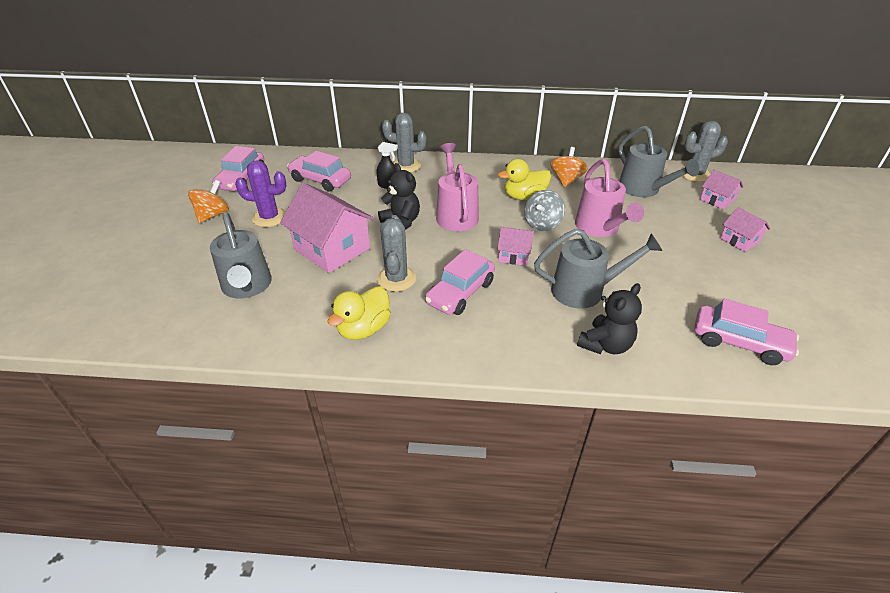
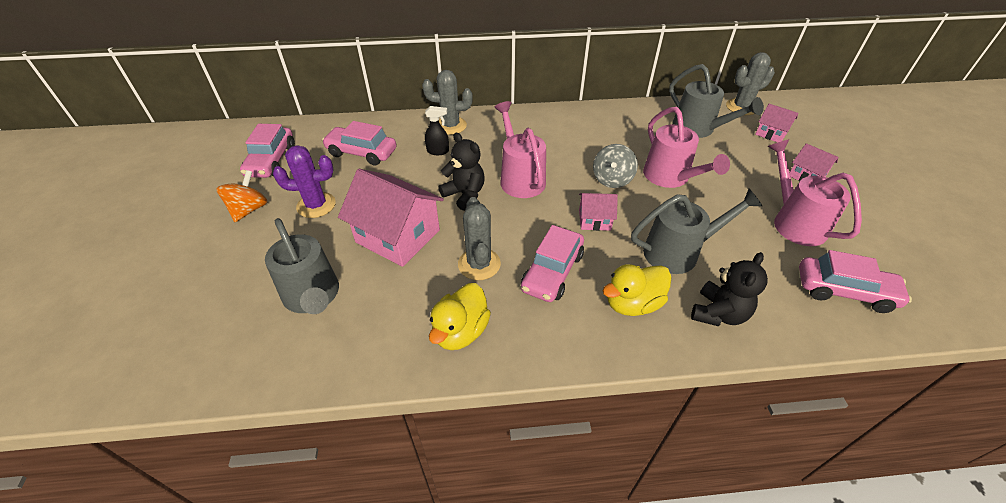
camera: 10 degrees left, 5 degrees up
(524, 197) = (584, 150): yellow duck -> yellow duck (632, 303)
(566, 180) = (620, 126): orange spinning top -> none
(710, 278) = (793, 222): none -> pink watering can

